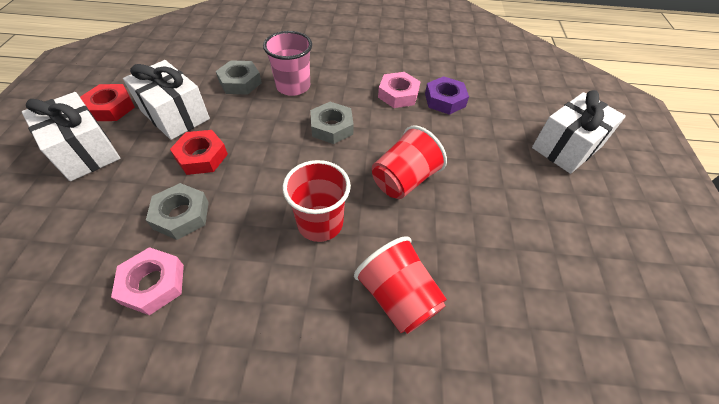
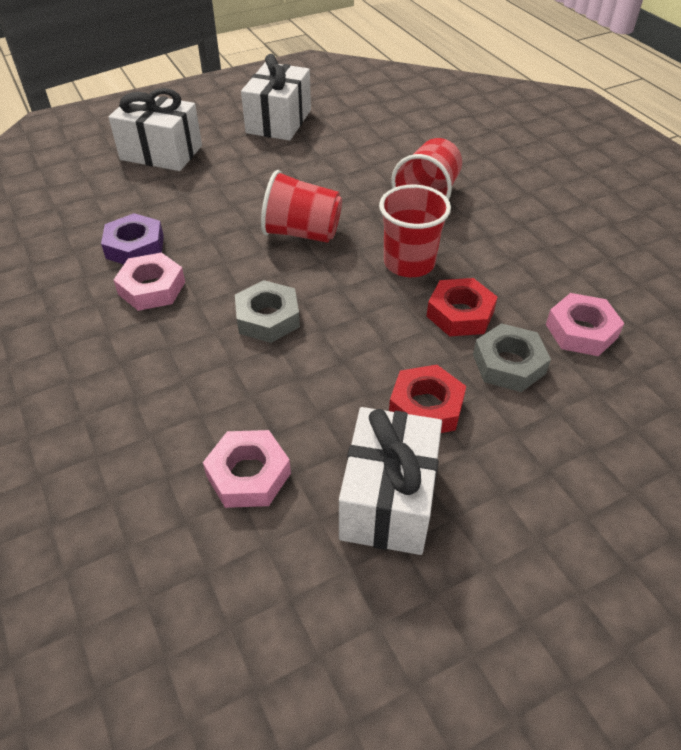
camera: 120 degrees left, 5 degrees down
(85, 151) = (548, 548): white gift -> white gift (279, 121)
(111, 107) = (453, 612): red nut -> red nut (460, 314)
(240, 82) = (248, 474): grey nut -> pink nut
(293, 86) = (210, 401): pink cup -> none

